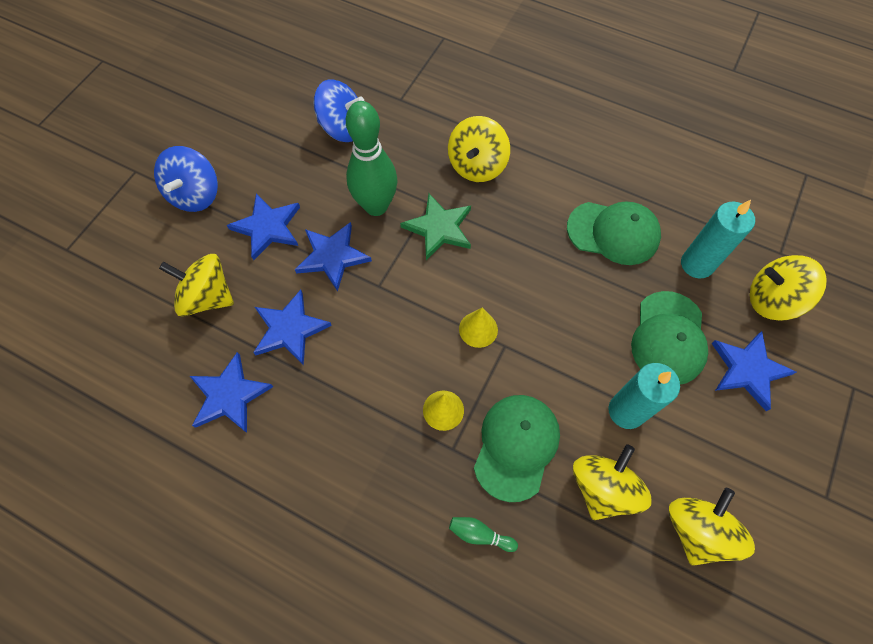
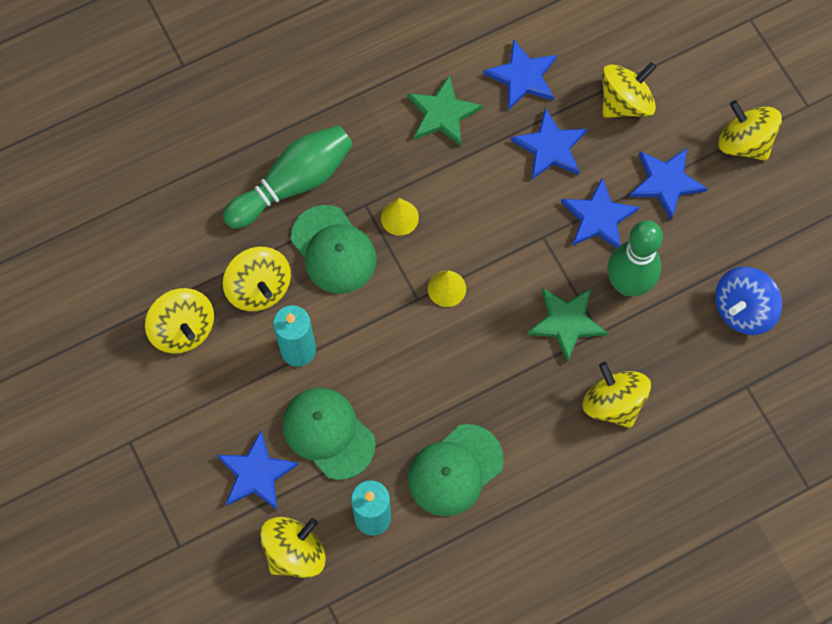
camera: 125 degrees right, 5 degrees up
(195, 194) = (744, 142): blue spinning top -> yellow spinning top
(313, 442) = (442, 114): none -> green star
(480, 534) = (293, 183): green bowling pin -> green bowling pin, size x2.49

